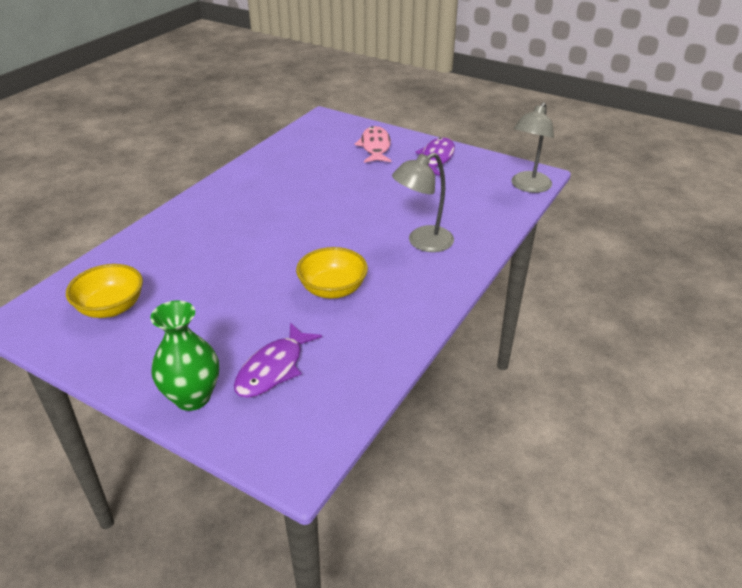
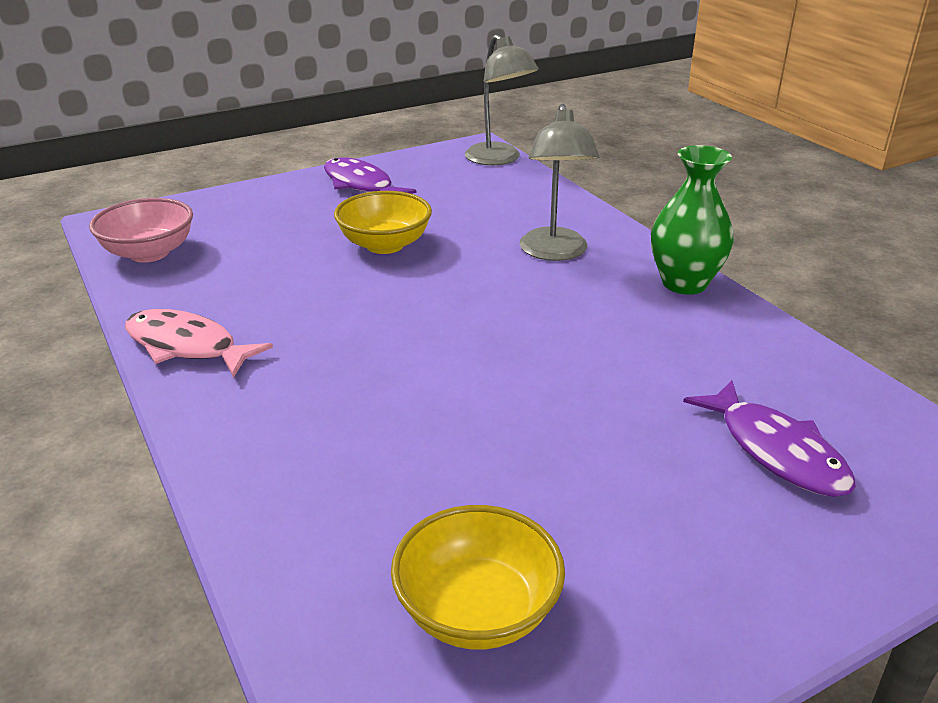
camera: 60 degrees left, 5 degrees down
(192, 397) = (815, 556): green vase -> green vase (684, 283)
(305, 137) = (149, 253): none -> pink bowl
(333, 289) = (610, 347): yellow bowl -> yellow bowl (385, 245)
(375, 147) = (267, 212): pink fish -> pink fish (187, 346)

